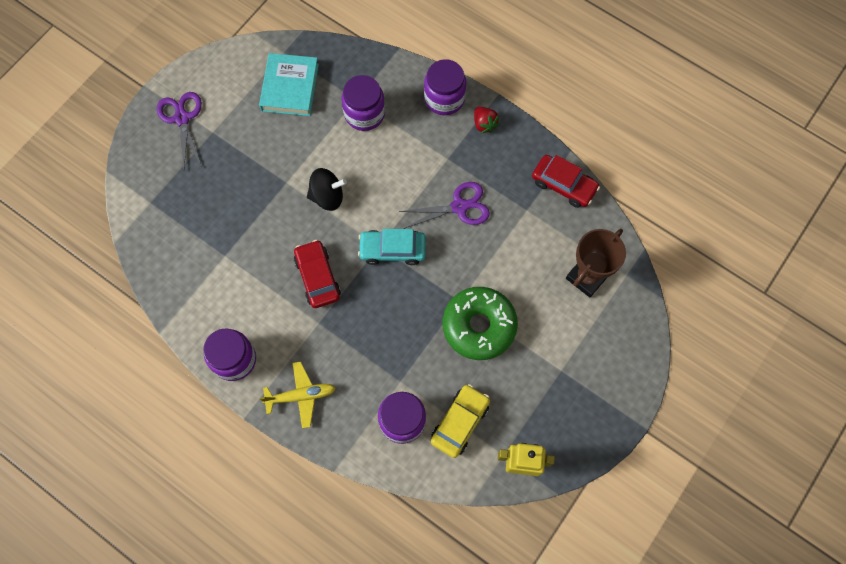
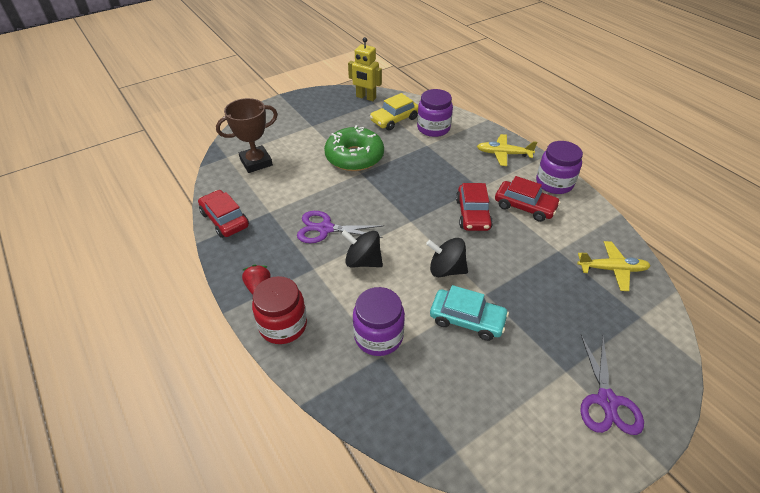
camera: 160 degrees left, 25 degrees down
(172, 248) = (612, 269): none -> yellow plane
(264, 308) = (524, 206): none -> red car
(290, 87) = (459, 397): turquoise book -> none
(392, 250) = (400, 215): turquoise car -> turquoise car (467, 319)
(406, 180) = (363, 261): none -> black spinning top
(444, 98) = (283, 325): purple jar -> red jar

